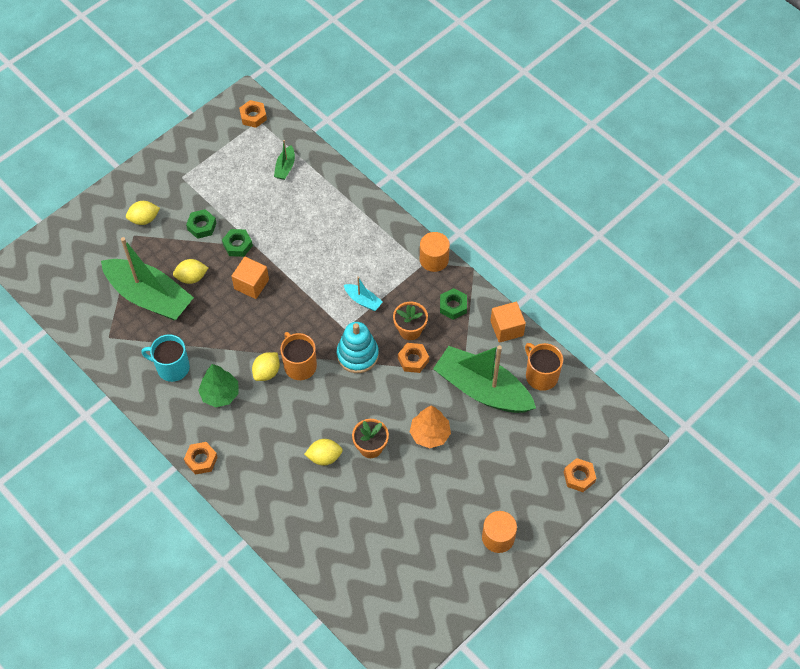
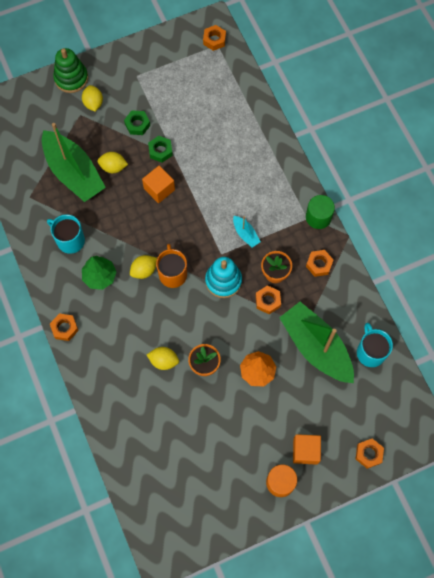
camera: 20 degrees right, 10 degrees up
(109, 201) = (71, 78): none -> green stacking toy
(144, 219) = (93, 103): yellow lemon -> yellow lemon turned 75 degrees clockwise
(285, 167) = (224, 94): green boat -> none
(434, 259) = (318, 217): orange cylinder -> green cylinder
(453, 306) = (319, 264): green nut -> orange nut
(506, 328) = (357, 300): orange cube -> orange cube (305, 451)
(541, 375) = (370, 352): orange mug -> turquoise mug

